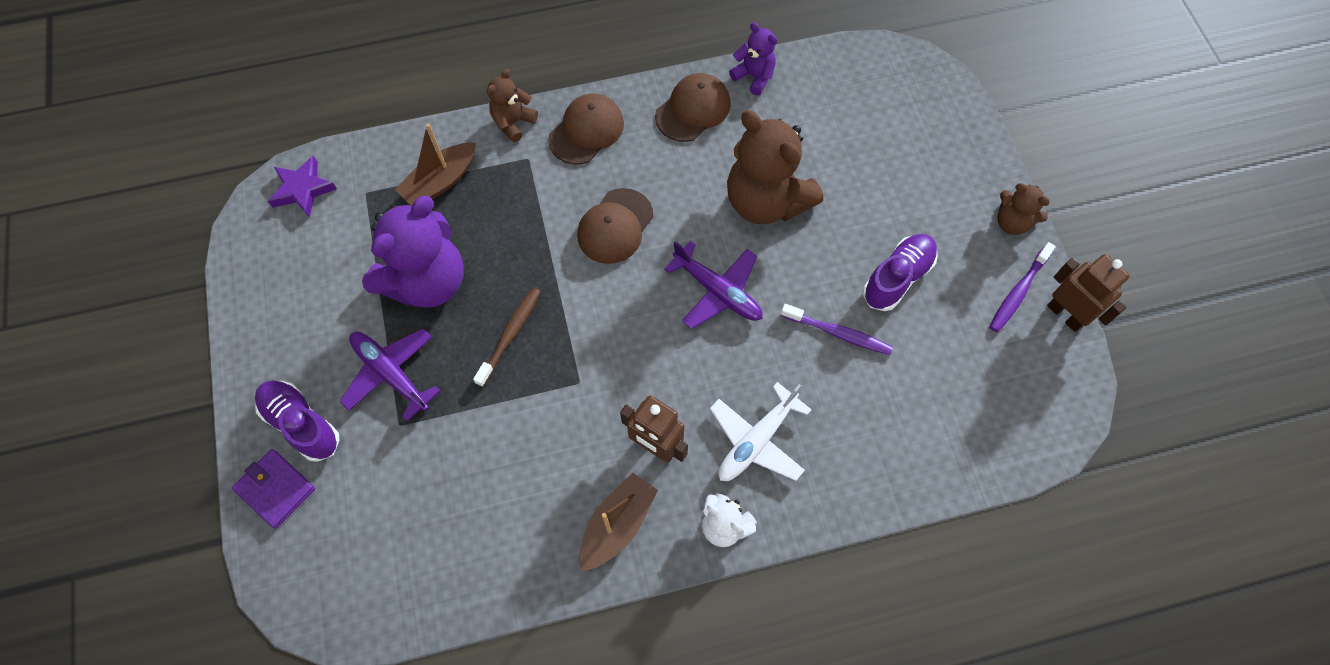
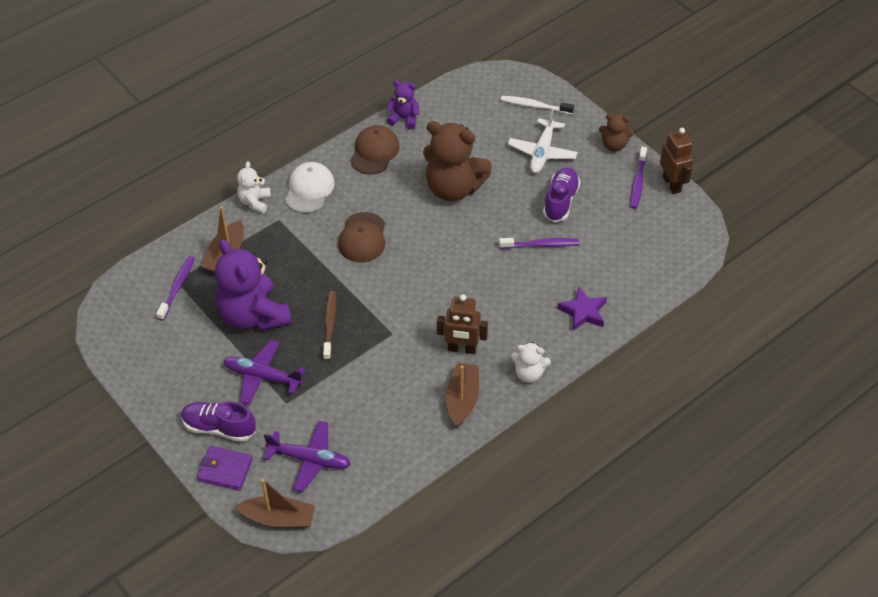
camera: 25 degrees left, 15 degrees down
(298, 594) = (278, 518): none -> brown boat
(303, 189) = (129, 294): purple star -> purple star (583, 312)
(361, 203) = (177, 287): none -> purple toothbrush
(427, 281) = (253, 315): purple teddy bear -> purple teddy bear turned 135 degrees clockwise
(513, 122) = (255, 202): brown teddy bear -> white teddy bear
(586, 131) = (309, 189): brown cap -> white cap
(717, 291) = (451, 250): purple plane -> purple plane (310, 460)
(756, 440) = (523, 321): white plane -> white plane (542, 152)
(932, 122) = (534, 106): none -> white toothbrush
(1065, 314) = (672, 184): brown robot -> brown robot turned 45 degrees clockwise

